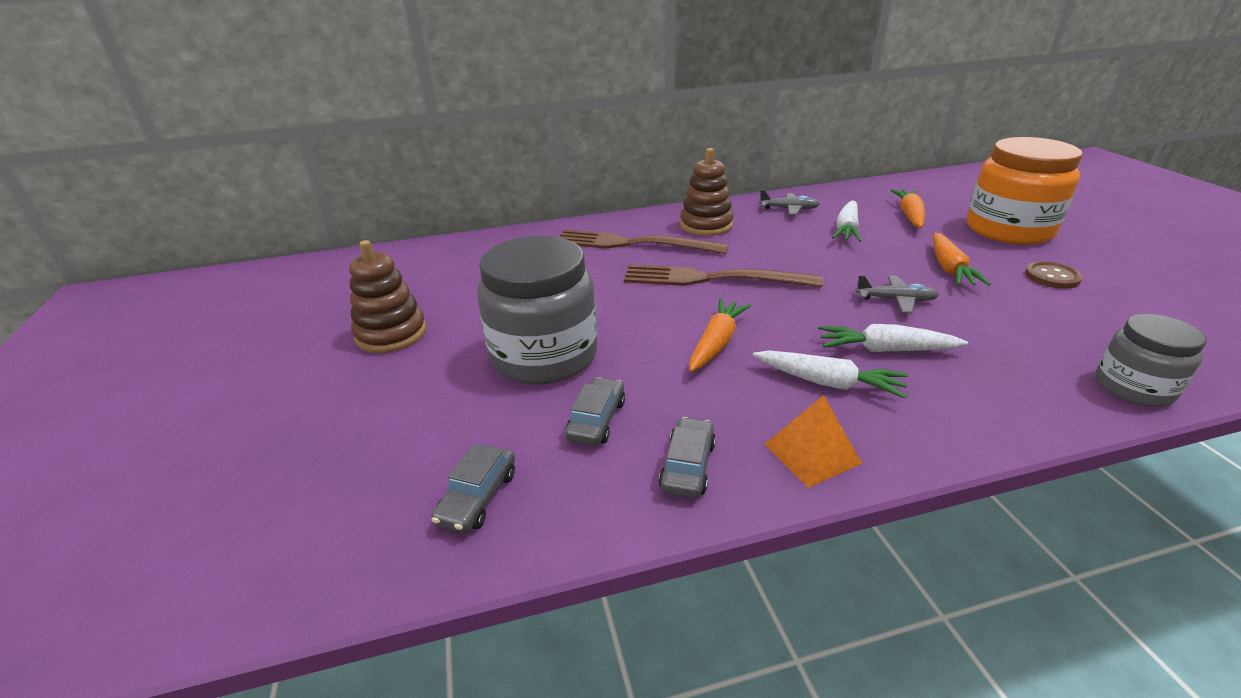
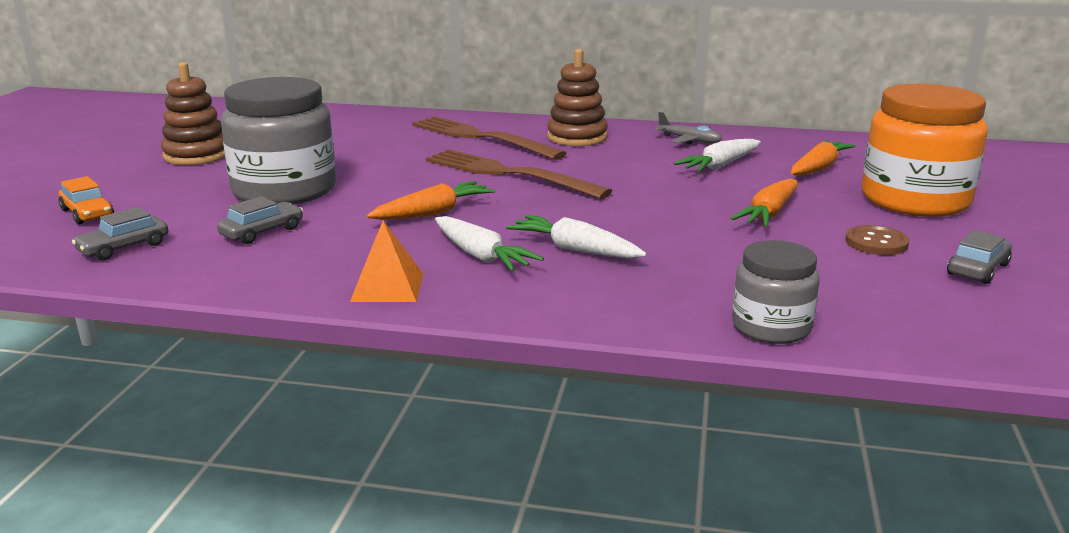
camera: 25 degrees right, 10 degrees down
(368, 458) = (87, 213): none -> orange car
(688, 466) = (284, 269): grey car -> grey car (978, 269)
(896, 300) = (659, 223): grey plane -> none

